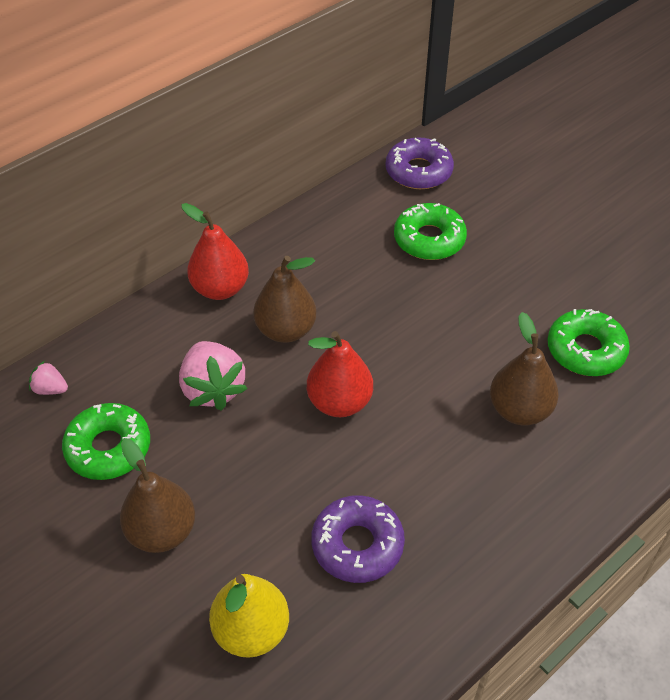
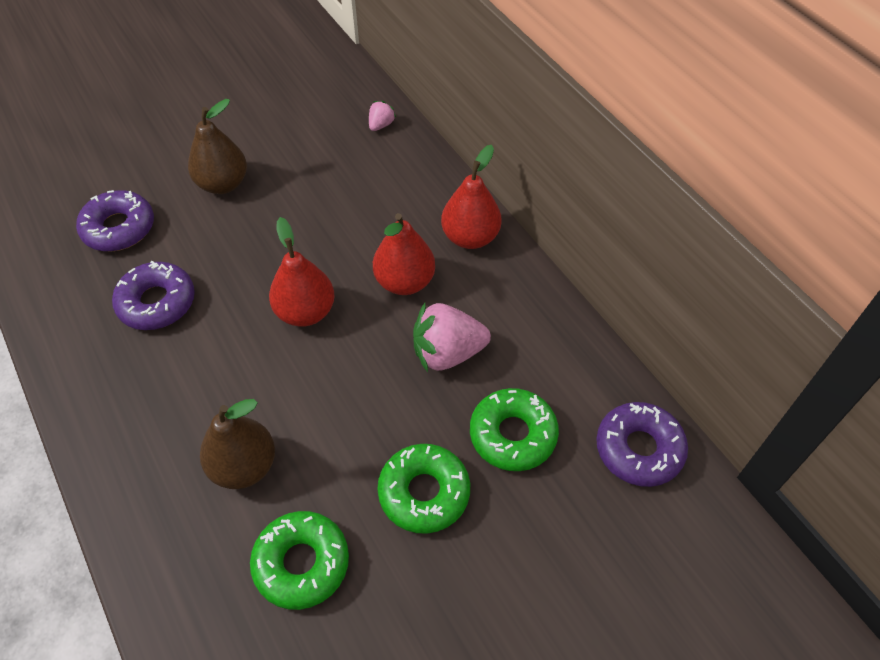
camera: 100 degrees right, 5 degrees up
(108, 448) = (311, 157): green donut -> green donut (424, 492)
(213, 389) = (350, 223): pink strawberry -> pink strawberry (447, 353)
(251, 630) = (119, 228): yellow pear -> purple donut
(286, 330) = (404, 282): brown pear -> red pear

